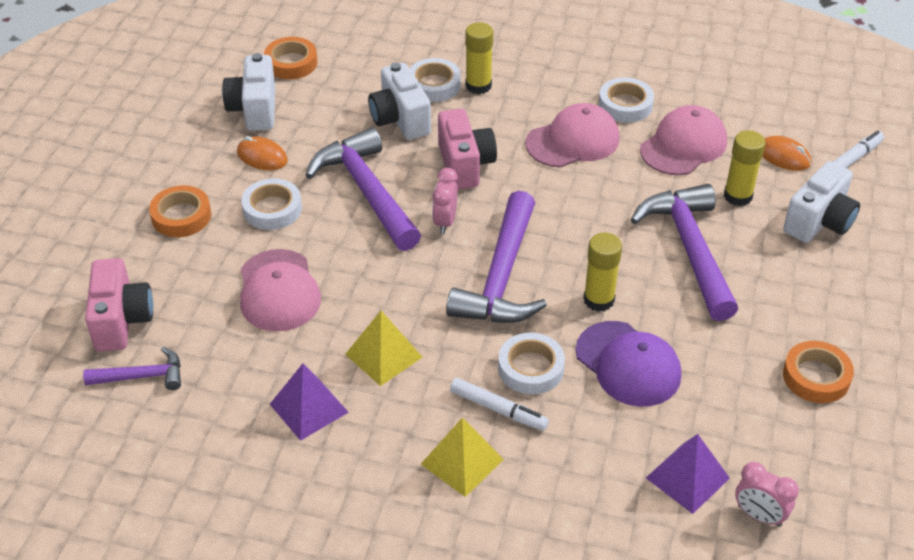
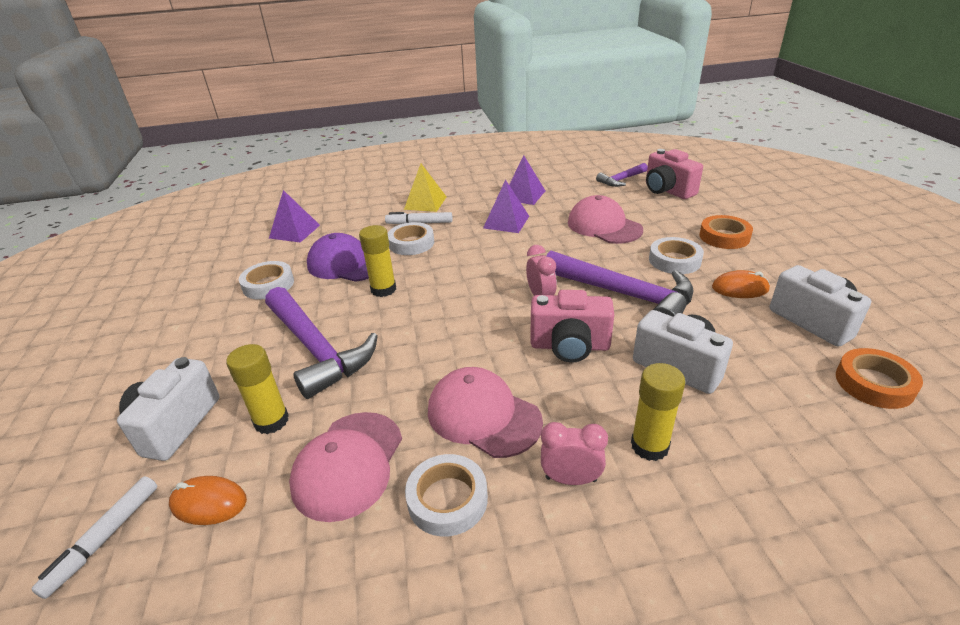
camera: 155 degrees right, 10 degrees down
(383, 355) = (506, 222): yellow pyramid -> purple pyramid
(434, 85) = (698, 424): white tape -> white tape (268, 285)
(465, 165) = (570, 346): pink camera -> pink camera turned 45 degrees counterclockwise
(501, 277) = (466, 279): purple hammer -> none
(573, 141) = (483, 415): pink cap -> pink cap turned 90 degrees clockwise
(759, 515) = (250, 231): pink clock -> pink clock (571, 479)
(816, 377) = (203, 298): orange tape -> none

